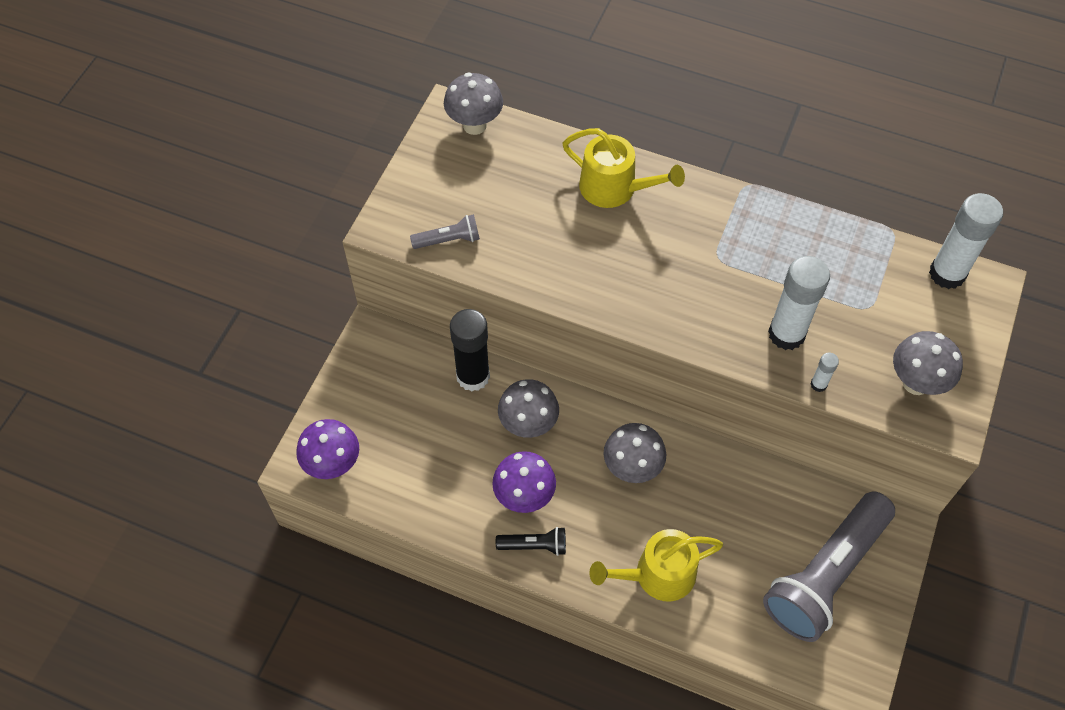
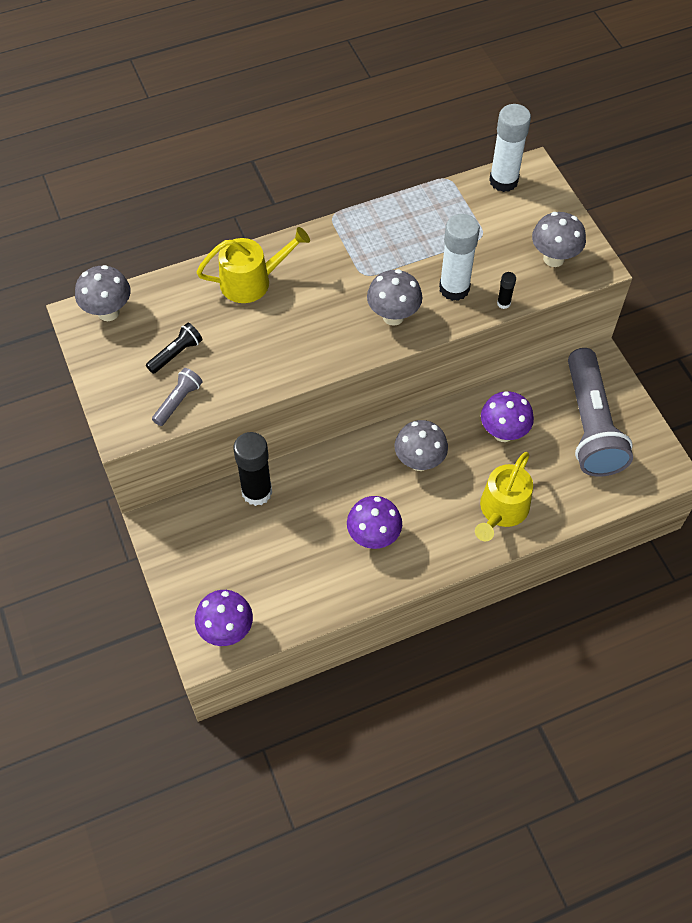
camera: 45 degrees left, 0 degrees up
(528, 425) = (327, 491): grey mushroom -> grey mushroom (393, 316)
(534, 545) = (412, 560): black flashlight -> black flashlight (176, 354)
(734, 509) = (503, 433): none -> purple mushroom
(818, 384) = (503, 303): white glue stick -> black glue stick

